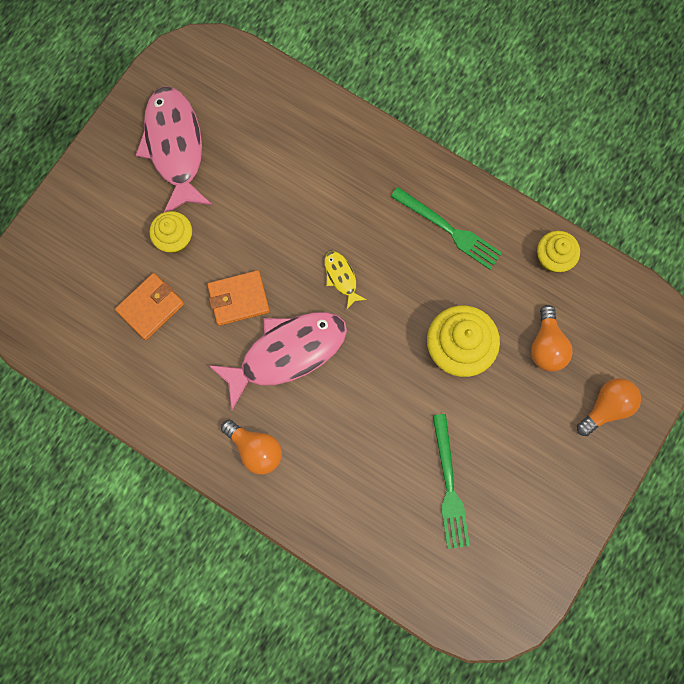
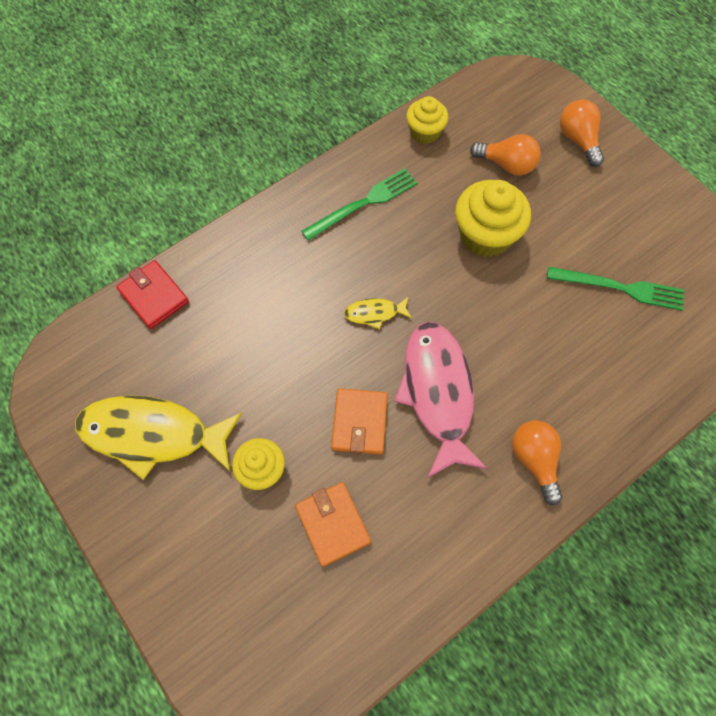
camera: 70 degrees left, 10 degrees down
(175, 147) = (153, 434): pink fish -> yellow fish
(255, 449) = (534, 460): orange light bulb -> orange light bulb turned 75 degrees counterclockwise
(290, 95) = (154, 296): none -> red wallet

